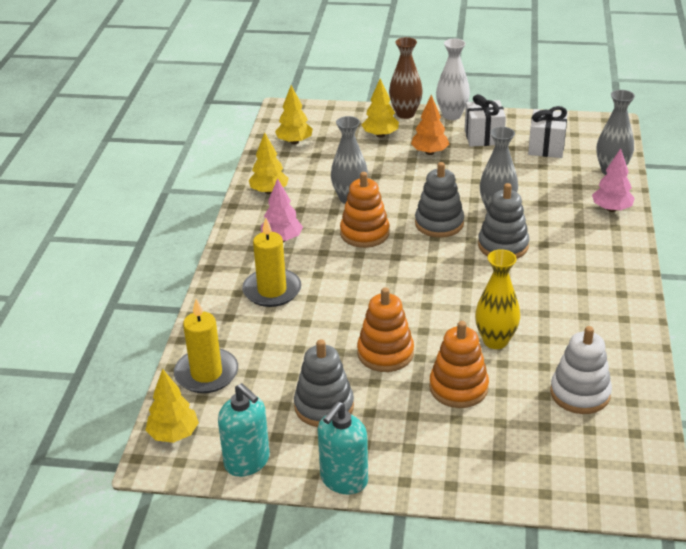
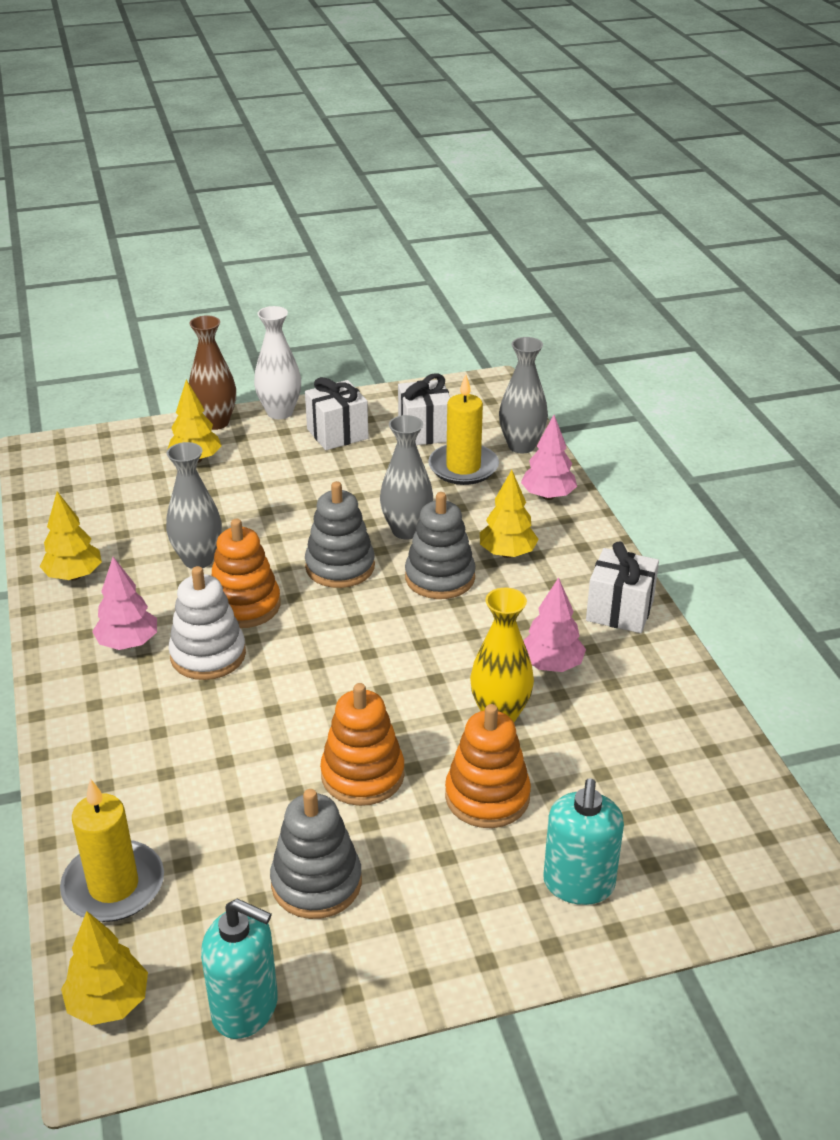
camera: 25 degrees left, 0 degrees up
(272, 290) = (151, 725): yellow candle -> yellow candle (463, 467)
(294, 142) = (76, 494): yellow tree -> yellow tree (507, 553)
(343, 479) = (401, 988): turquoise soap dispenser -> turquoise soap dispenser (578, 884)
(429, 152) = (276, 470): orange tree -> none
(548, 319) = (551, 665): none -> pink tree
(580, 393) = (644, 757): white stacking toy -> white stacking toy (208, 655)
(619, 296) = (619, 611): none -> white gift

